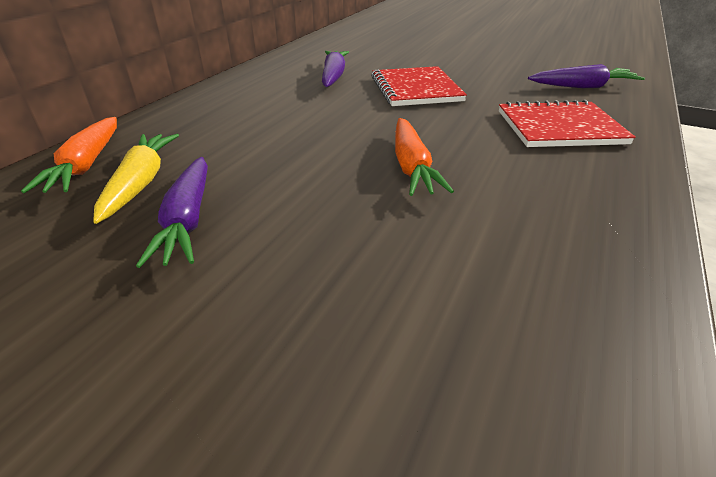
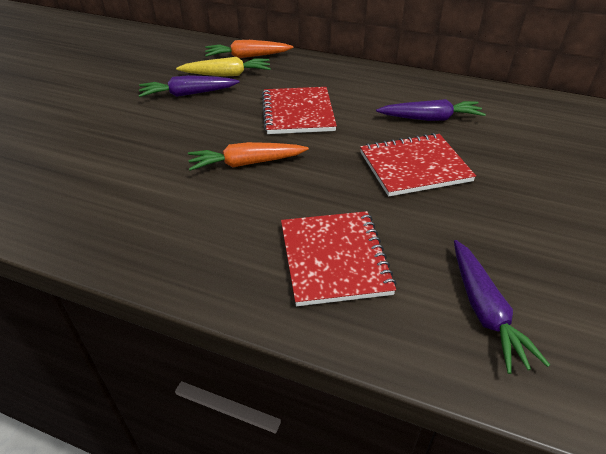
camera: 85 degrees right, 5 degrees up
(296, 133) = (298, 112): none -> red notebook

